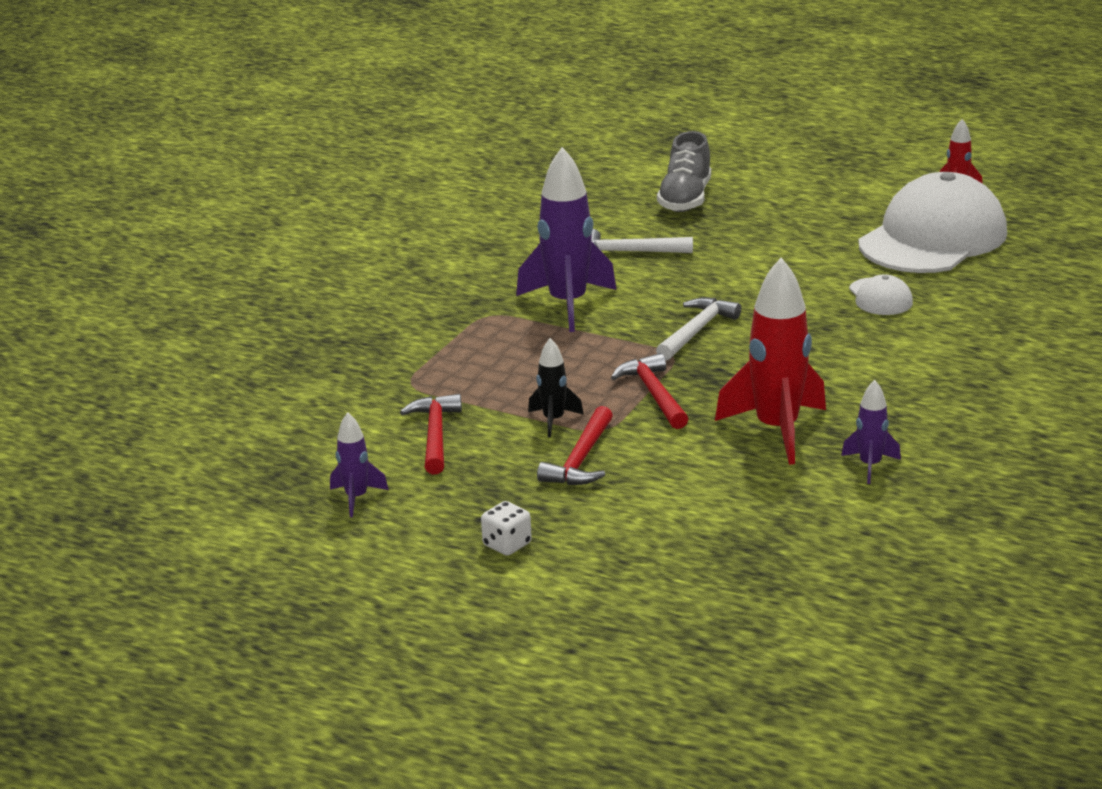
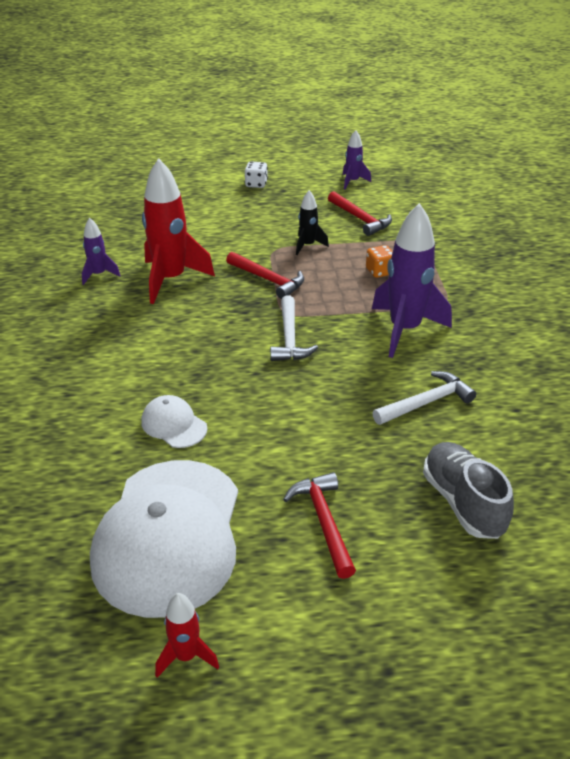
camera: 145 degrees right, 10 degrees up
(510, 364) = (380, 271): none -> orange dice
(581, 459) = (267, 230): red hammer -> red hammer (324, 522)

